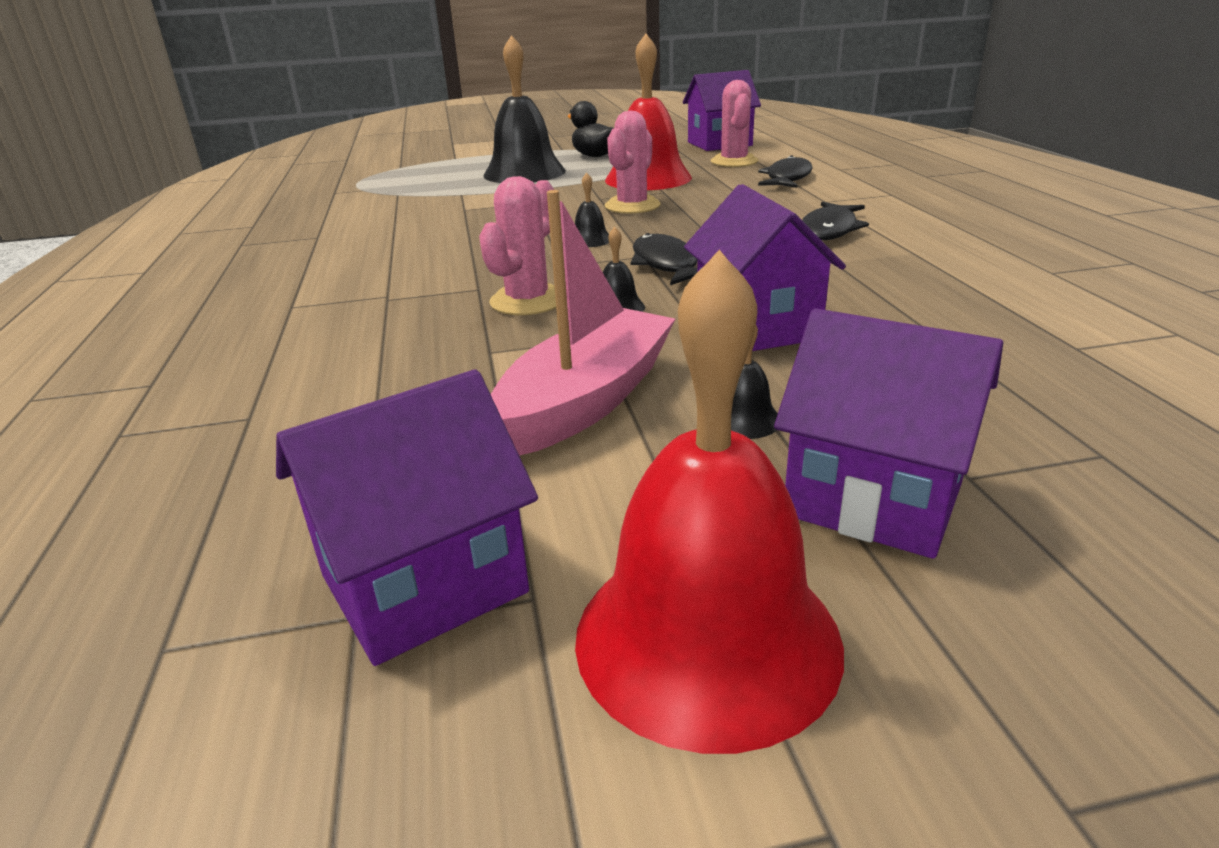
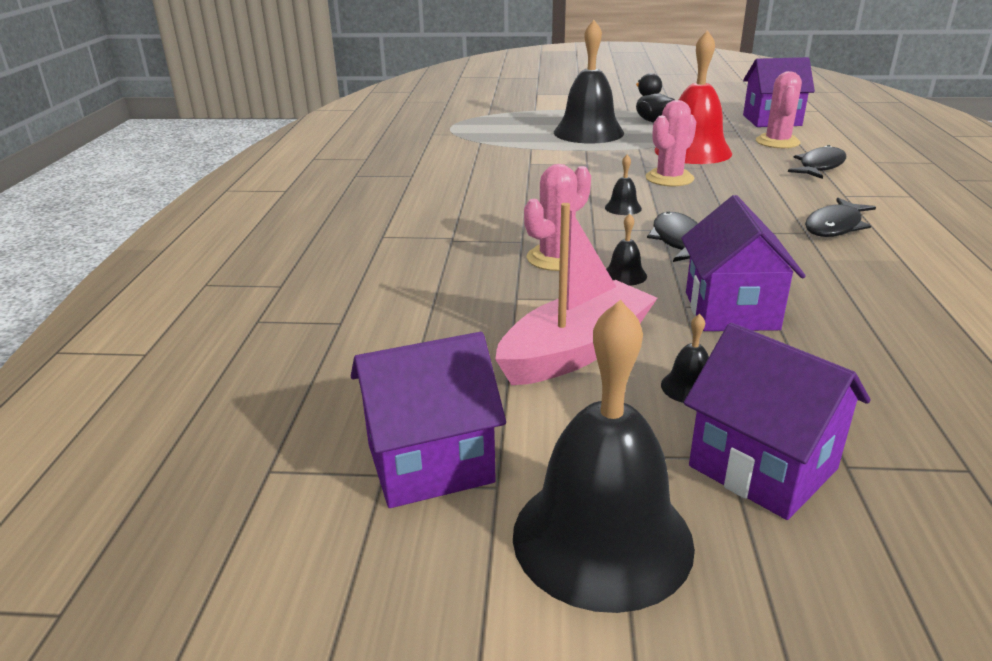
camera: 15 degrees right, 0 degrees up
(707, 638) = (602, 538): red bell -> black bell

